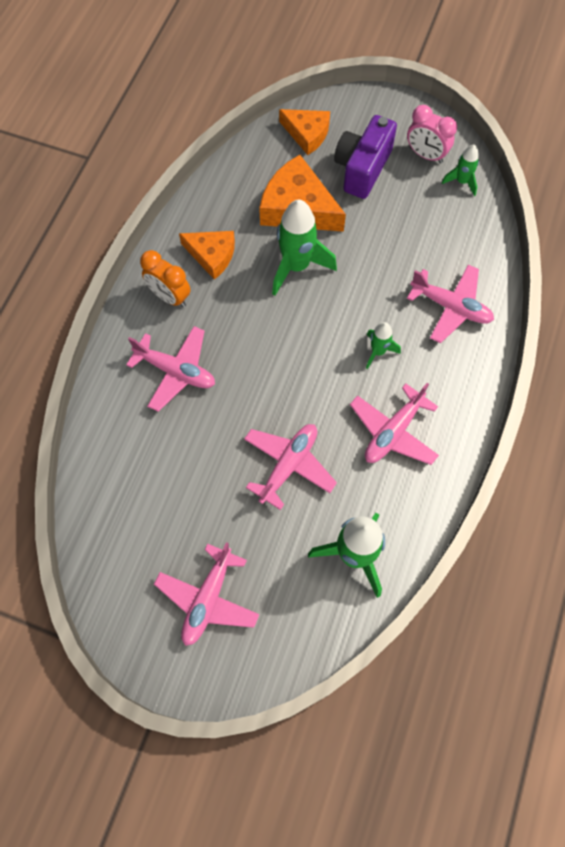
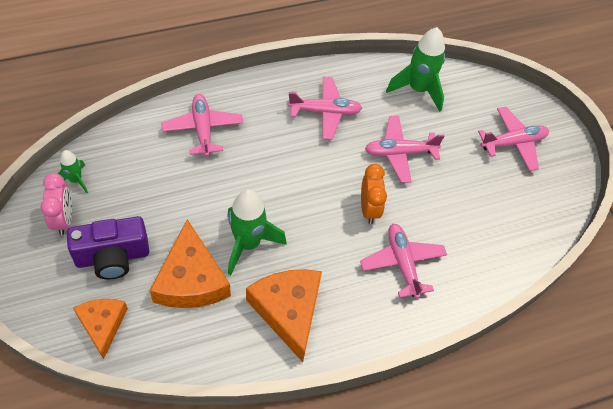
camera: 135 degrees left, 10 degrees down
(170, 296) = (350, 314): orange clock -> orange clock (369, 209)
(212, 255) = (288, 311): orange cheese -> orange cheese, size x1.57
(378, 351) = (275, 151): green rocket -> none

